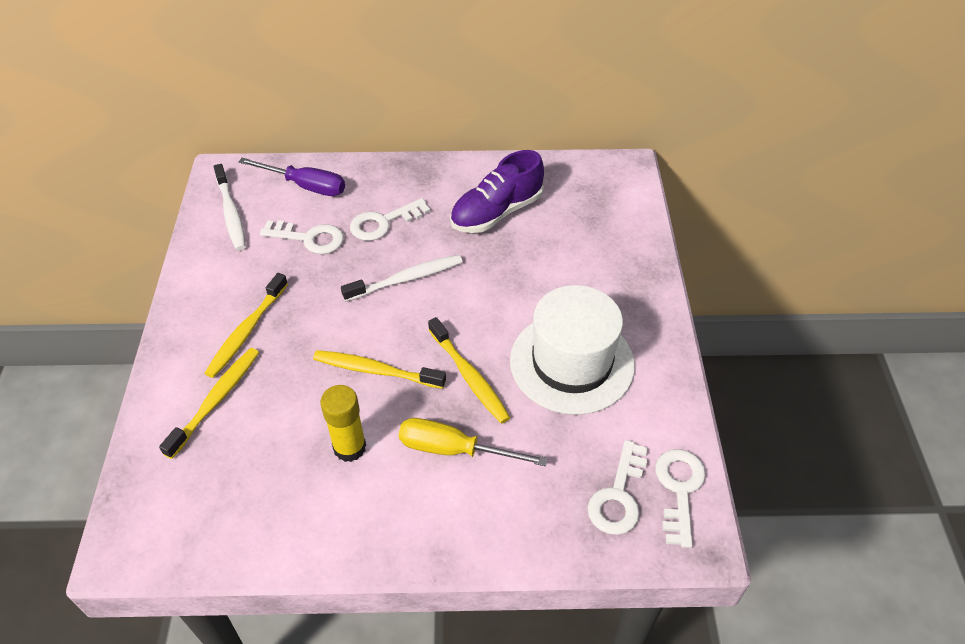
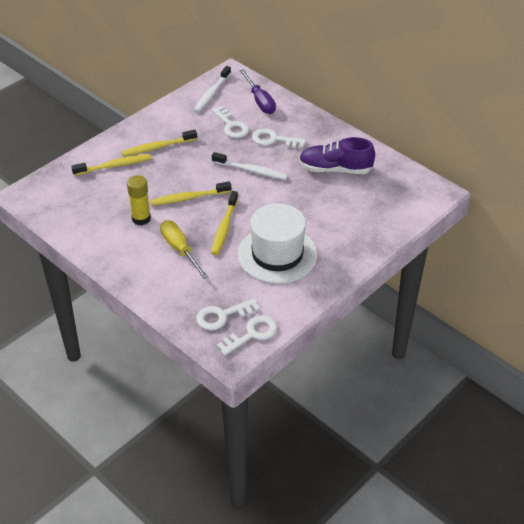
camera: 45 degrees right, 5 degrees down
(375, 370) = (188, 198): yellow toothbrush -> yellow toothbrush turned 75 degrees counterclockwise

